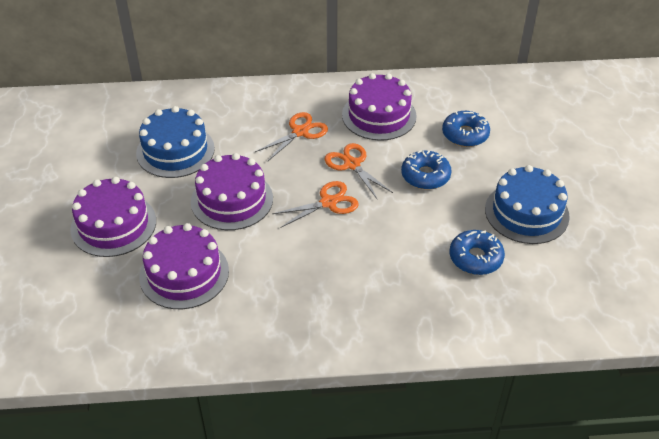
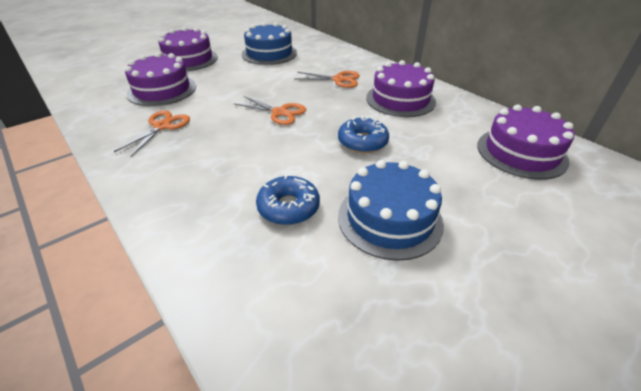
camera: 55 degrees right, 5 degrees down
(232, 200) = (244, 81): purple cake -> purple cake (521, 152)
(352, 164) = (332, 107): orange scissors -> orange scissors (162, 126)
(465, 134) = (442, 143): blue donut -> none

